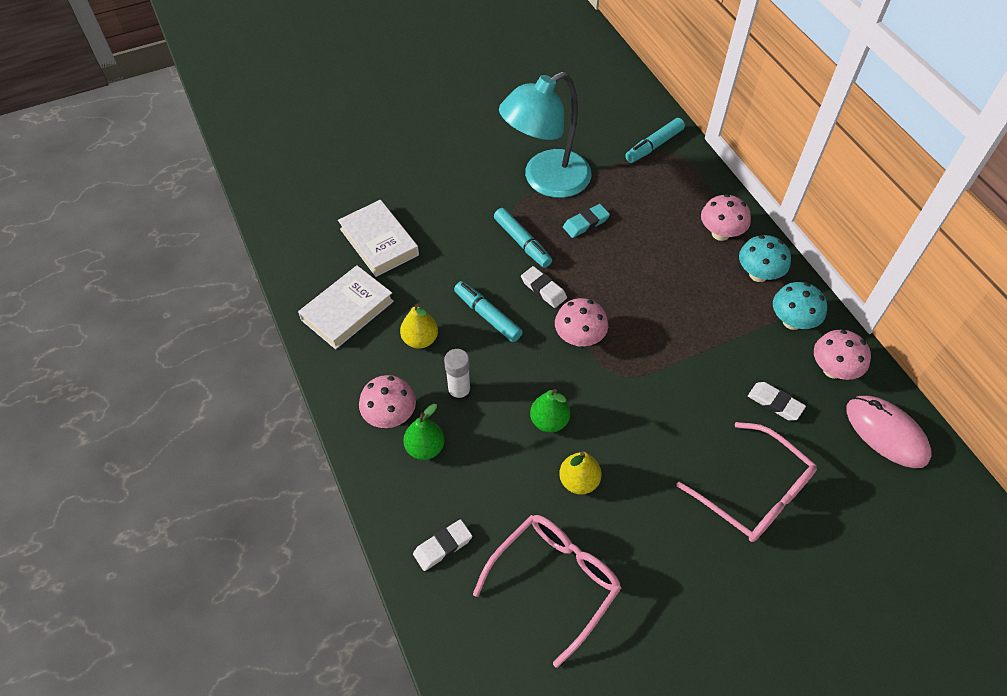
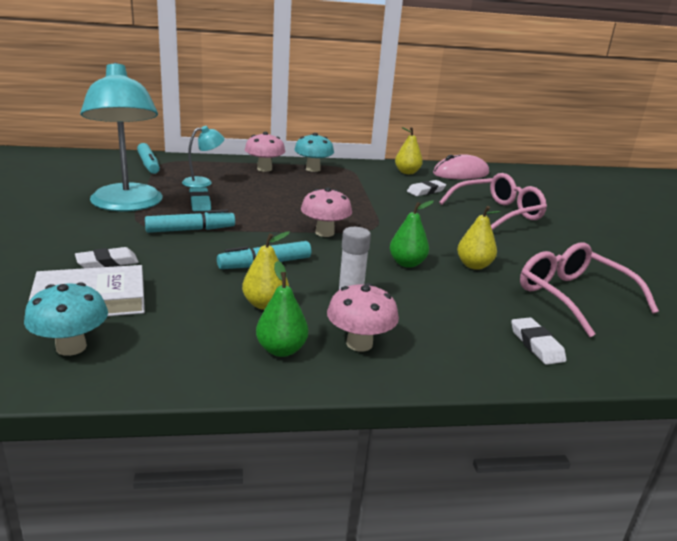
camera: 75 degrees left, 30 degrees down
(347, 310) = (177, 343): white book -> none
(425, 448) = (412, 330): green pear -> green pear (281, 350)
(543, 289) = (257, 234): white eraser -> white eraser (107, 263)
(639, 203) = (203, 182): none -> turquoise lamp
(792, 321) = (361, 171): turquoise mushroom -> turquoise mushroom (71, 347)
(833, 370) = (407, 172): pink mushroom -> yellow pear

